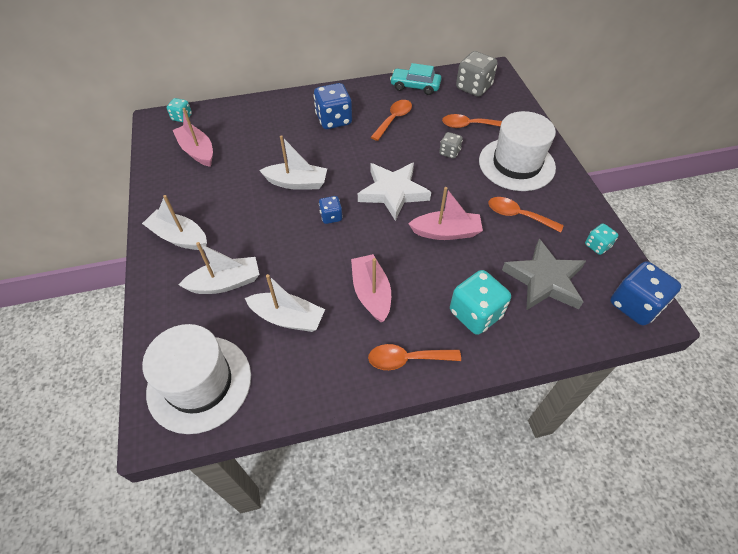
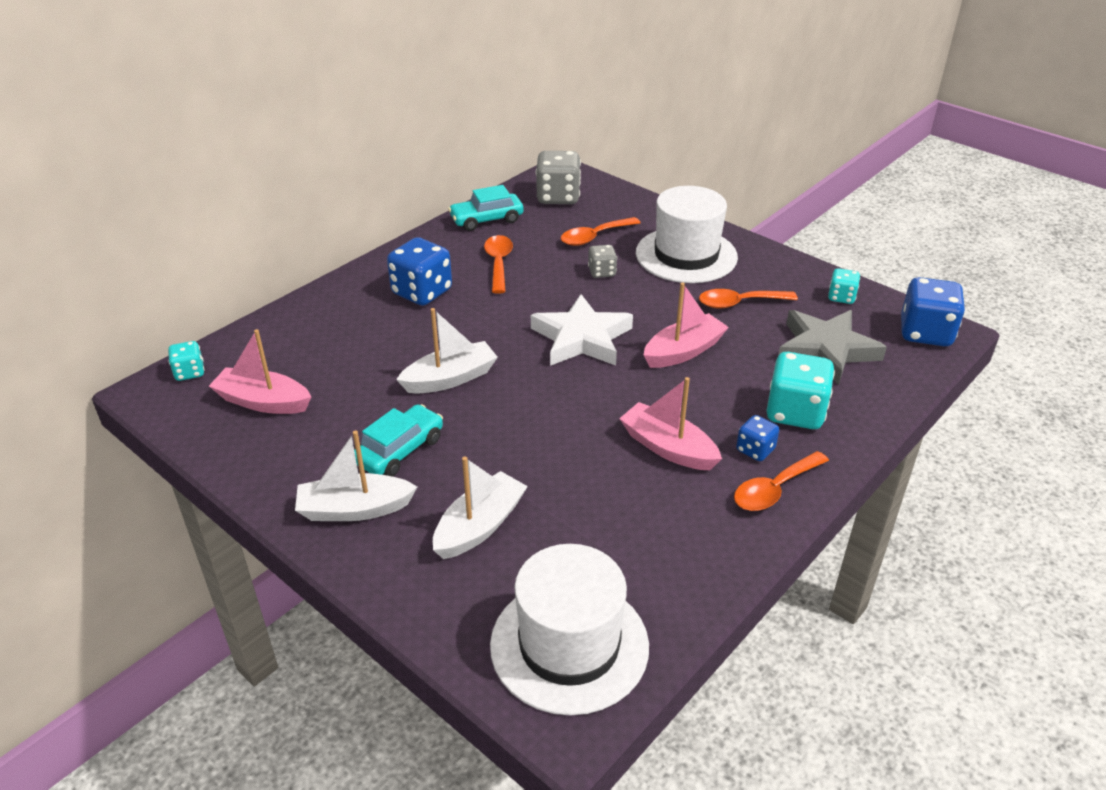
camera: 35 degrees left, 15 degrees down
(231, 214) = (400, 450): none -> turquoise car
(288, 318) = (600, 521): white boat -> none
(331, 217) = (535, 395): blue dice -> blue dice (755, 450)

